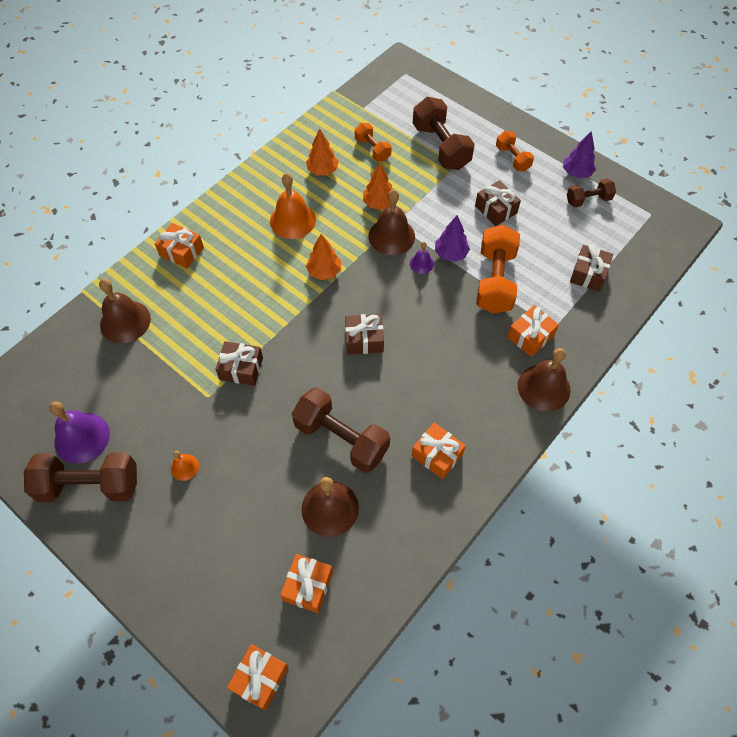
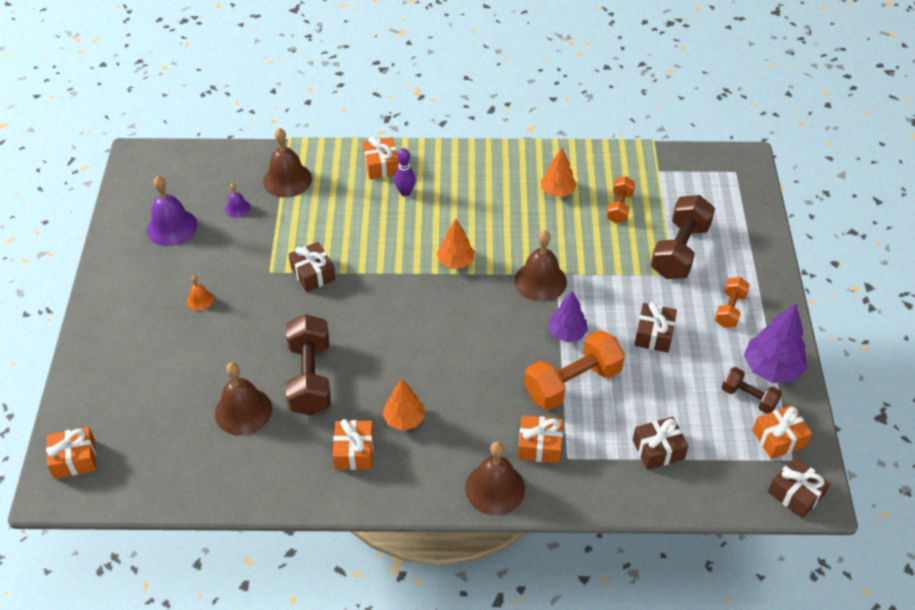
camera: 50 degrees right, 10 degrees down
(89, 485) = (139, 258): brown dumbbell -> none
(225, 256) = (405, 192): none -> purple bowling pin
(292, 220) = (484, 208): orange bell -> none
(308, 586) = (168, 440): orange gift -> orange gift (779, 438)
(364, 339) = (416, 331): brown gift -> brown gift (795, 493)
(379, 203) = (565, 250): orange tree -> orange tree (404, 419)
(421, 263) = (534, 320): purple bell -> purple bell (237, 208)
(576, 173) = (771, 369): purple tree -> purple tree, size x1.52

